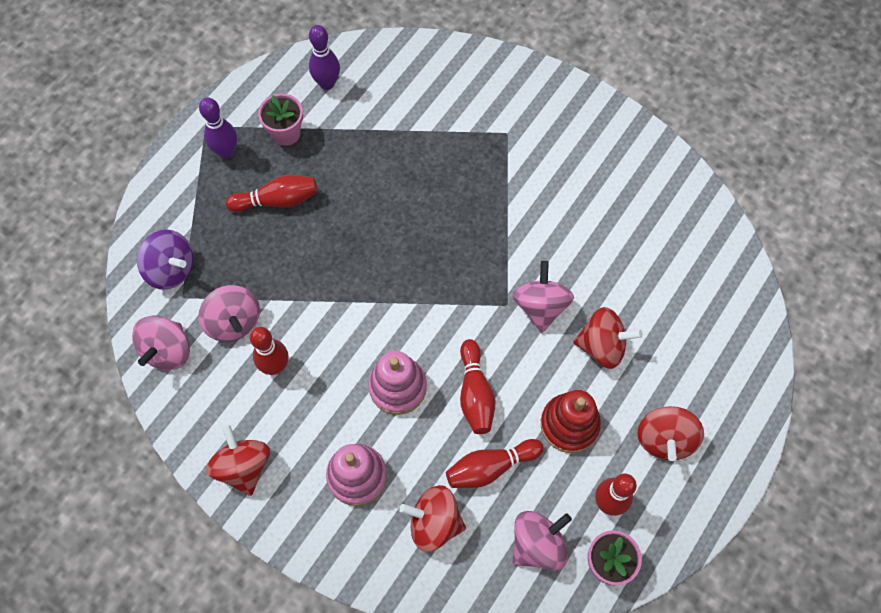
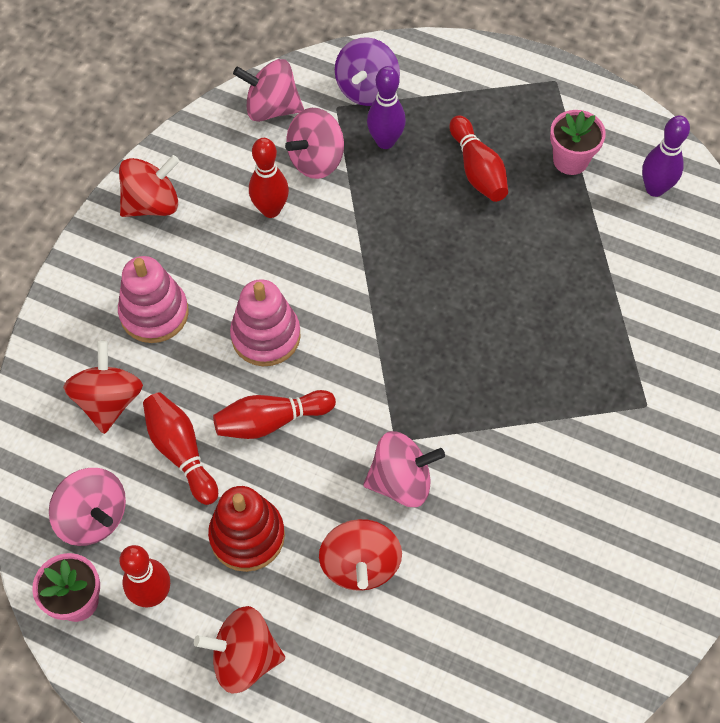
camera: 80 degrees right, 5 degrees down
(226, 152) = (527, 107): purple bowling pin -> purple bowling pin (385, 141)

